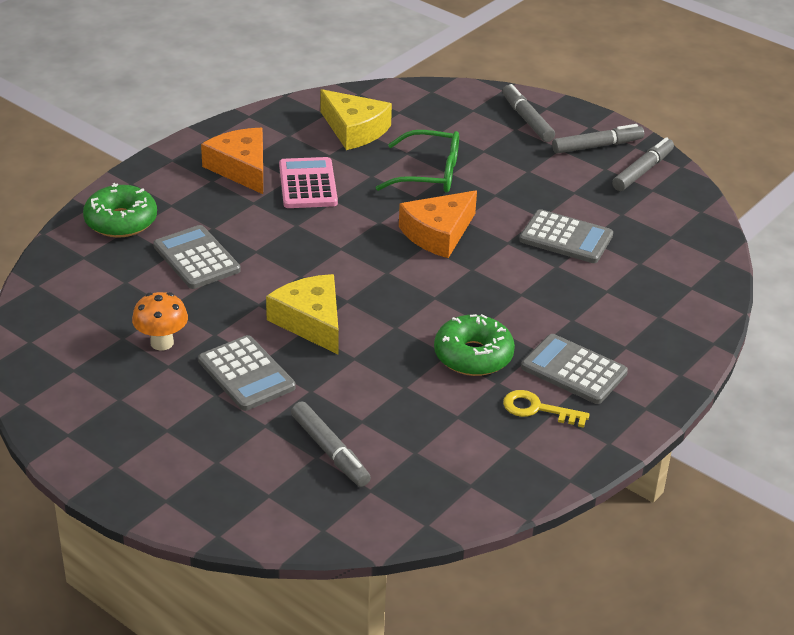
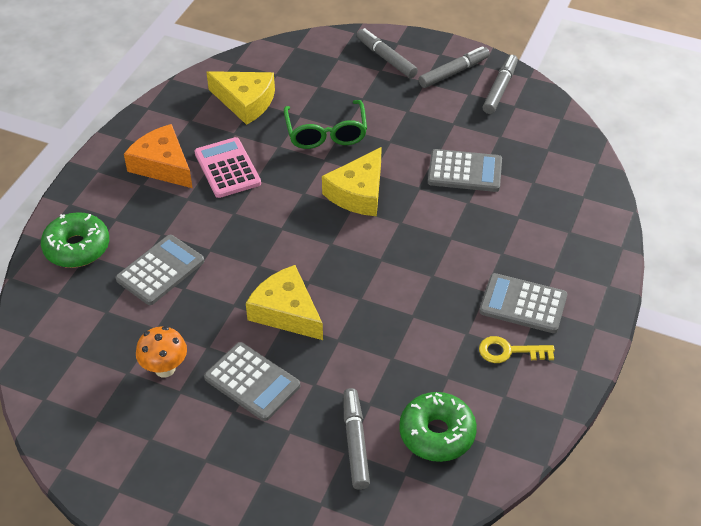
camera: 15 degrees left, 10 degrees up
(196, 258) = (160, 270): grey calculator -> grey calculator turned 90 degrees clockwise
(330, 451) = (355, 442): grey marker -> grey marker turned 135 degrees counterclockwise
(428, 173) = (326, 133): green glasses -> green glasses turned 90 degrees clockwise
(438, 234) = (358, 193): orange cheese -> yellow cheese
(473, 356) = (436, 311): green donut -> green donut (437, 433)

